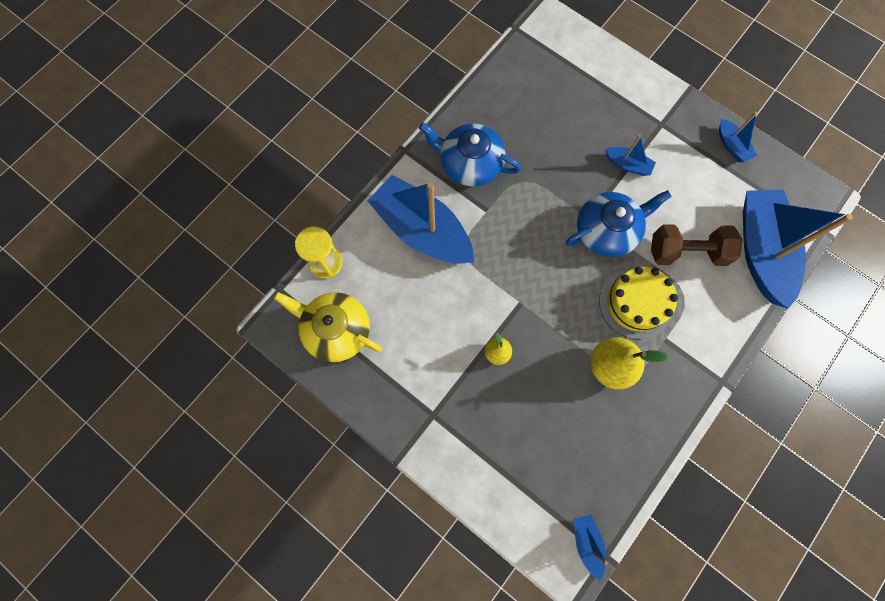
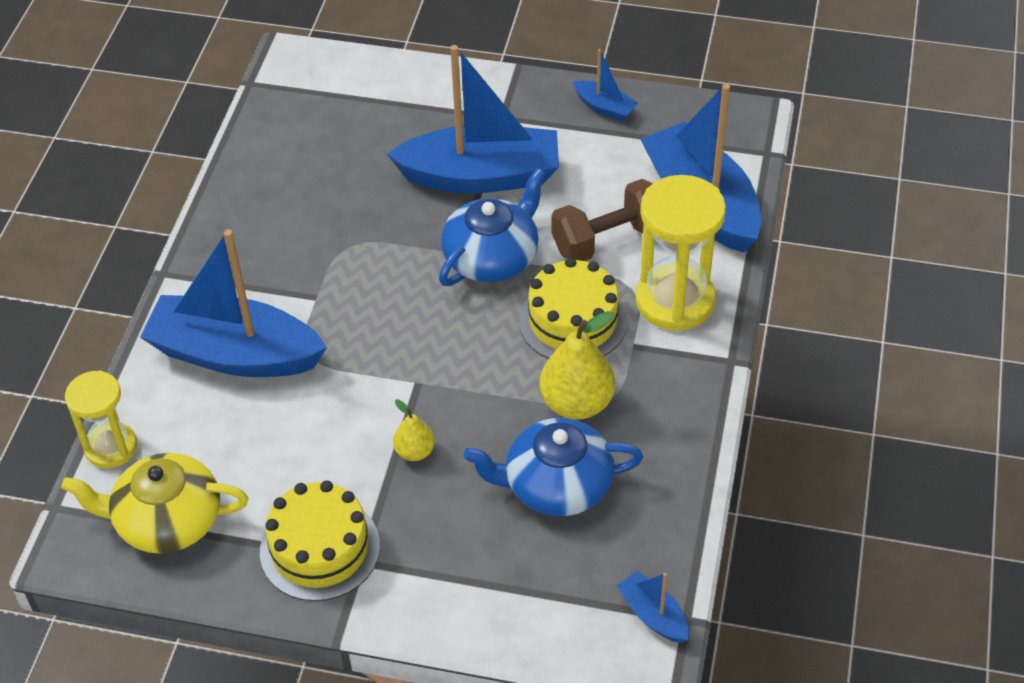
camera: 25 degrees left, 25 degrees down
(413, 394) = (320, 548): none -> yellow cake
(470, 163) = (264, 254): blue teapot -> blue teapot (556, 485)
(627, 165) = (481, 176): blue boat -> blue boat, size x2.29
(707, 319) = (675, 301): none -> yellow hourglass

